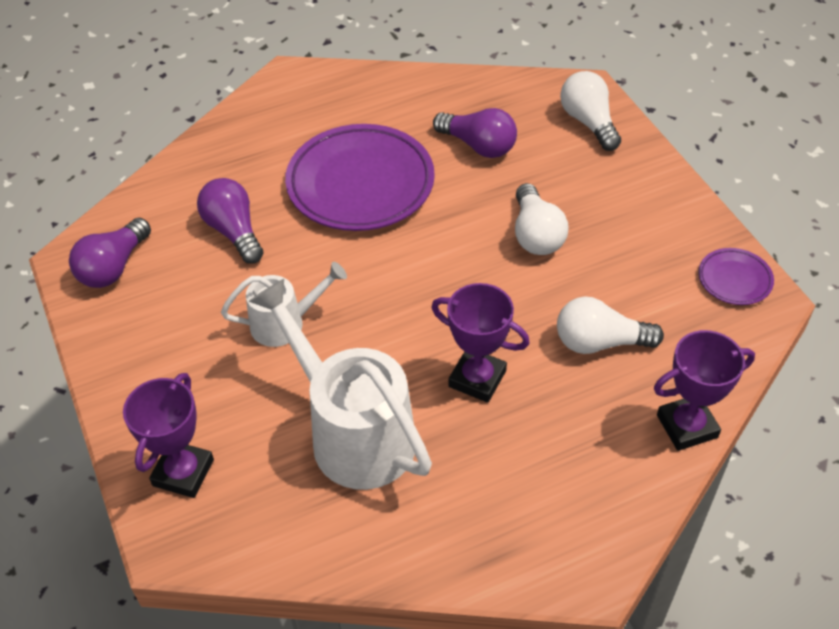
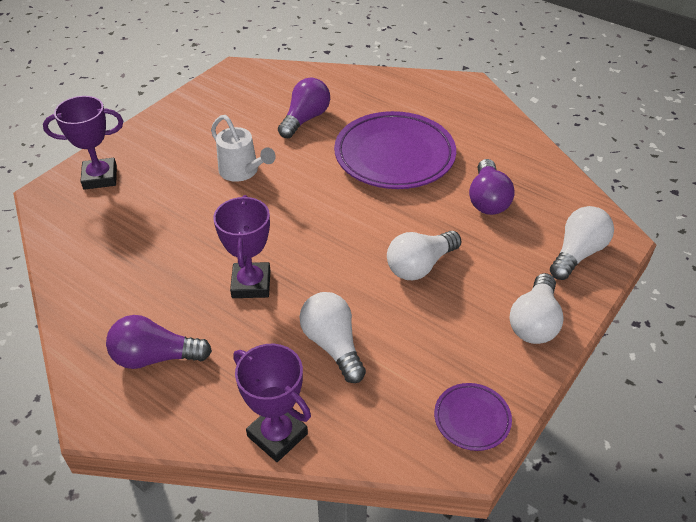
camera: 60 degrees right, 5 degrees down
(114, 267) = (241, 86): purple light bulb -> purple light bulb (155, 357)
(352, 431) = (169, 237): white watering can -> none
(651, 189) = (534, 322): none -> white light bulb

